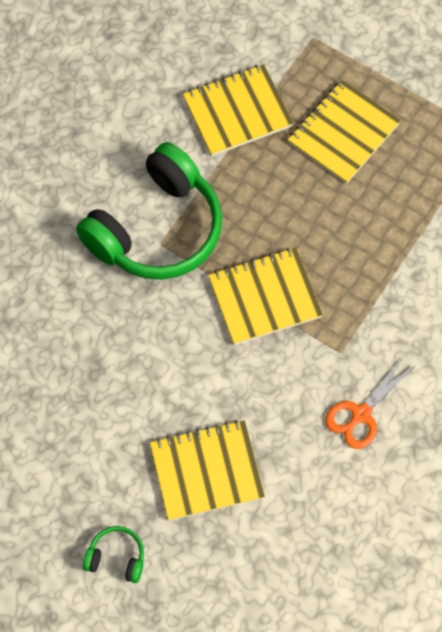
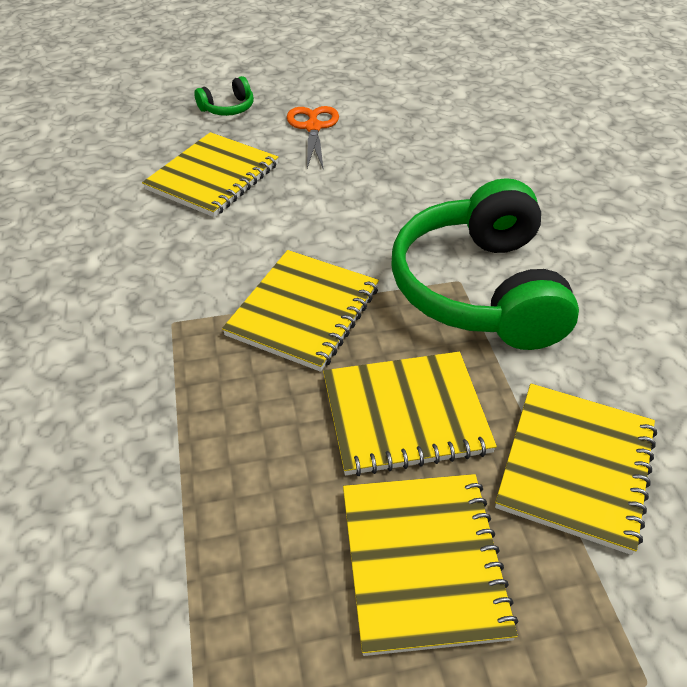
camera: 135 degrees right, 20 degrees down
(280, 195) = (405, 415): none -> yellow notebook
(361, 414) = (102, 291): orange scissors -> orange scissors (313, 127)

